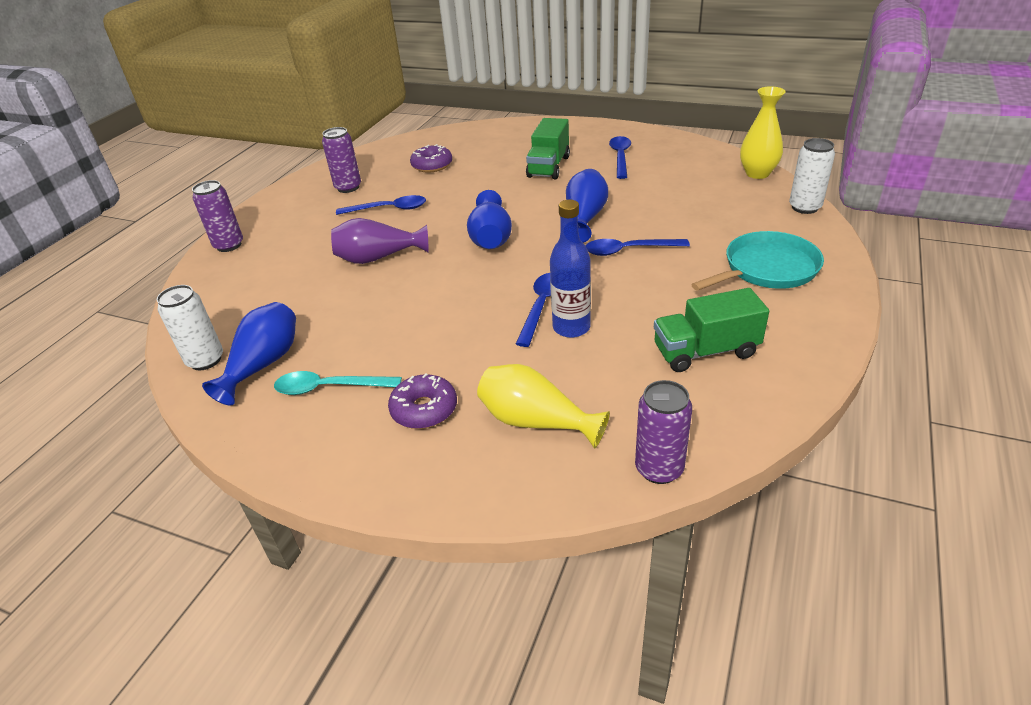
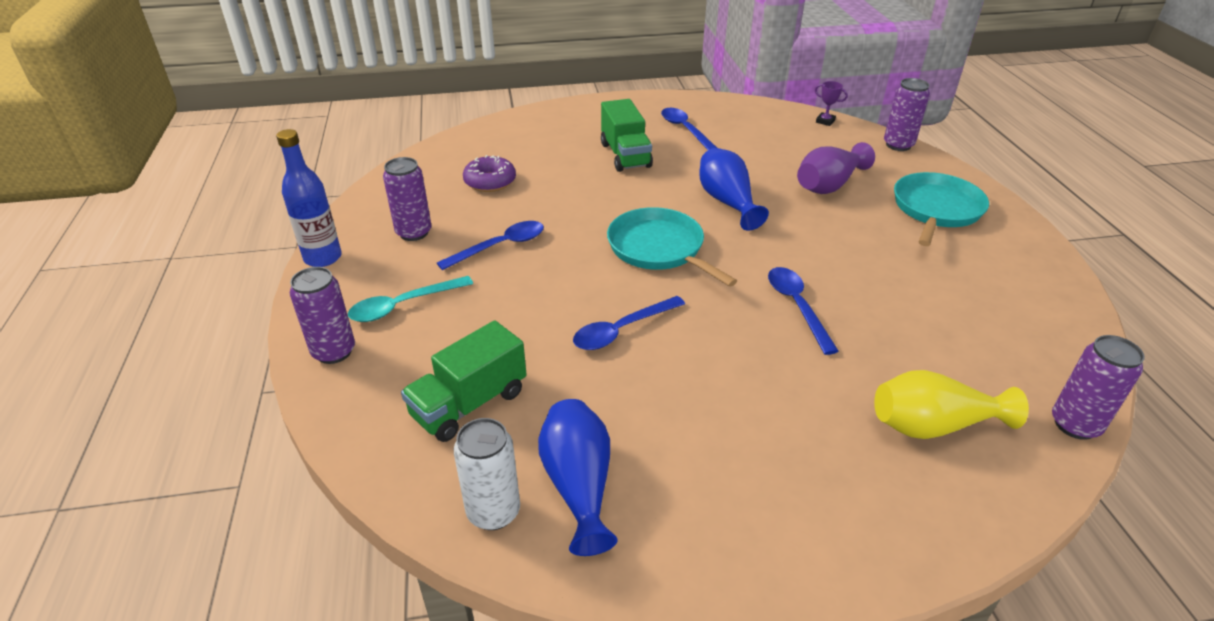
camera: 35 degrees left, 0 degrees up
(329, 388) = (692, 479): turquoise spoon -> turquoise spoon (403, 305)
(378, 258) = (559, 307): purple vase -> purple vase (829, 185)
(424, 409) = (819, 459): purple donut -> none
(491, 238) = (659, 248): blue vase -> turquoise pan
(571, 328) = (849, 319): blue bottle -> blue bottle (323, 258)
(628, 250) = (806, 224): blue spoon -> blue spoon (622, 330)
(705, 351) = (980, 302): green truck -> green truck (469, 404)
(757, 173) = (825, 121): yellow vase -> purple trophy
(804, 207) = (898, 145): white can -> purple can

